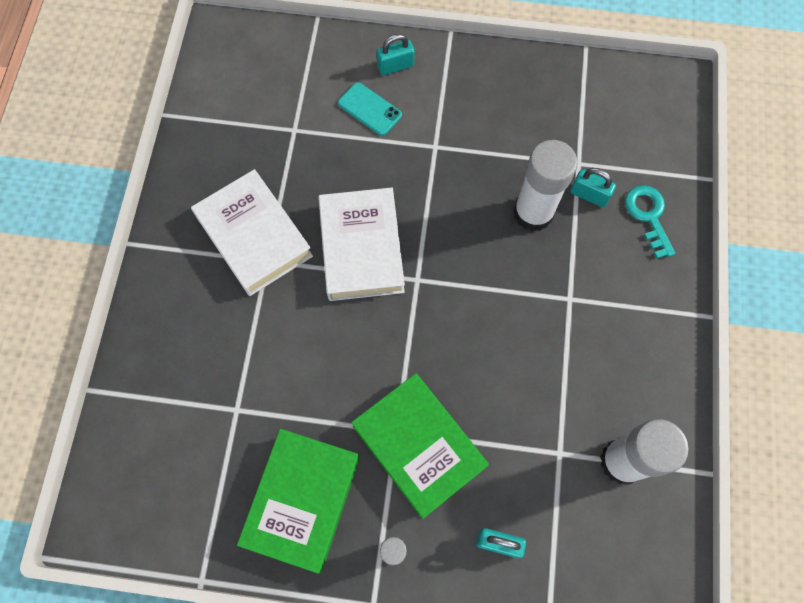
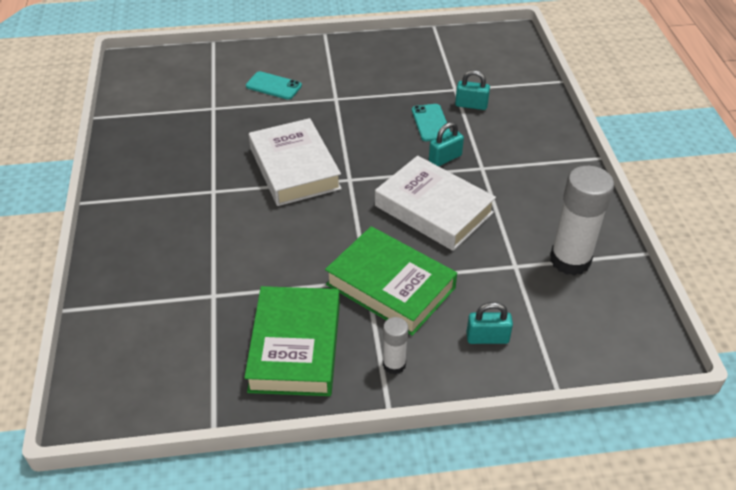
camera: 15 degrees left, 25 degrees down
(254, 236) = (197, 178): white book -> white book (433, 209)
(395, 66) = (286, 59): turquoise padlock -> turquoise padlock (445, 158)
(533, 213) = (431, 123): white glue stick -> turquoise phone
(648, 216) = (523, 109): turquoise key -> none

